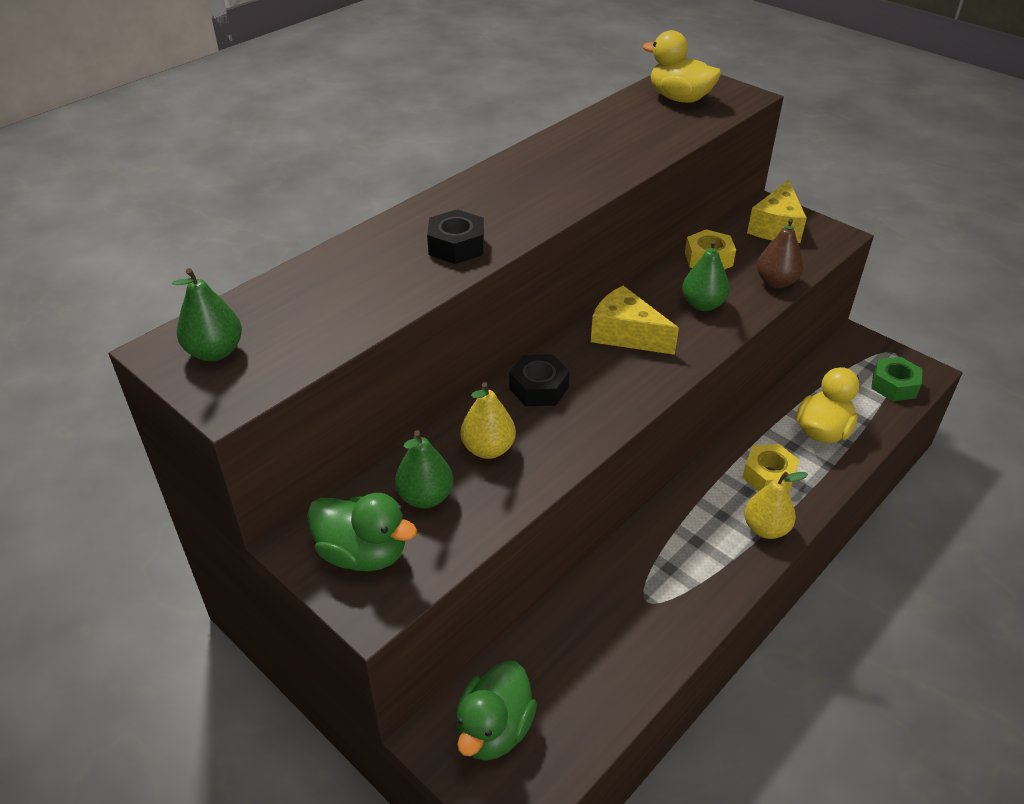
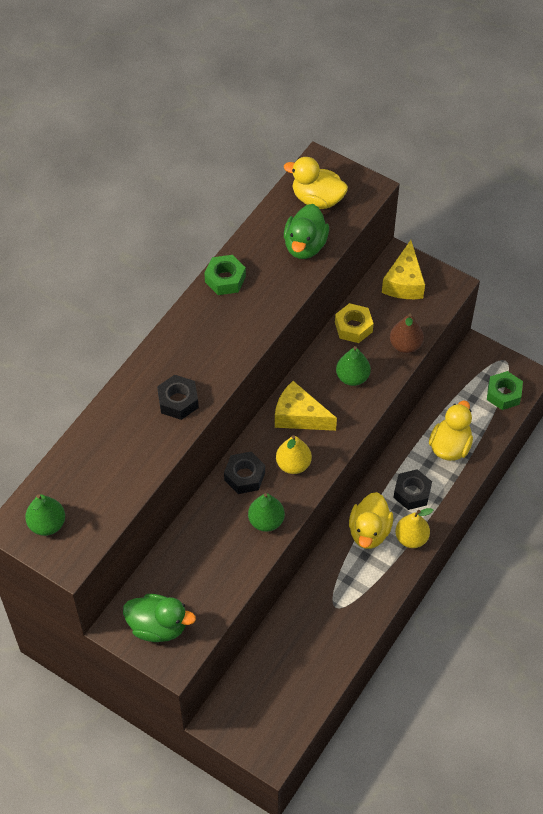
camera: 10 degrees left, 15 degrees up
(425, 497) = (187, 579): green pear -> green pear (266, 521)
(488, 449) = (220, 534): yellow pear -> yellow pear (293, 464)
(494, 729) = (251, 710): green duck -> green duck (305, 246)
(550, 148) = (225, 279): none -> green nut
(705, 512) = (369, 531): none -> yellow duck
(768, 475) = (412, 493): yellow nut -> black nut

